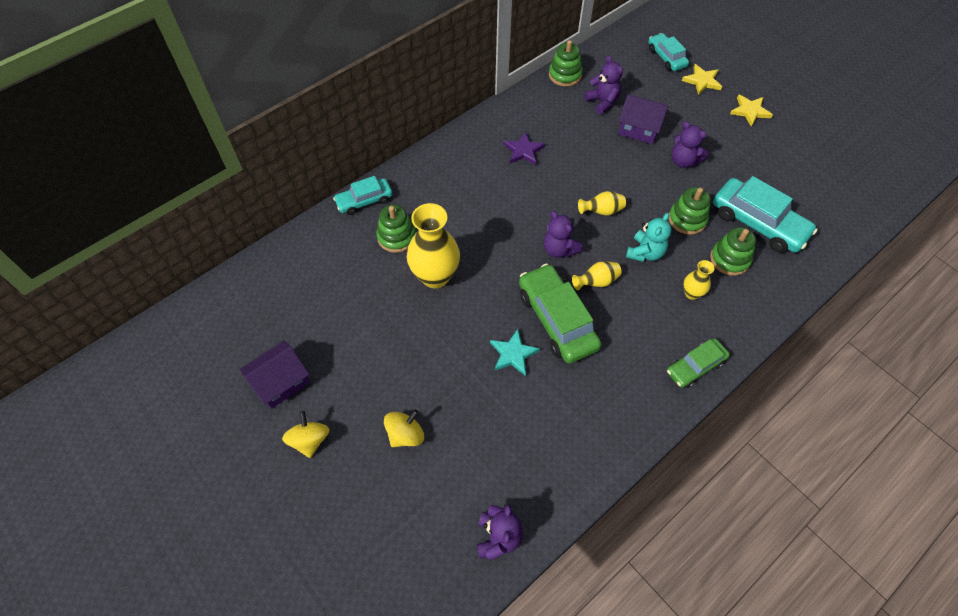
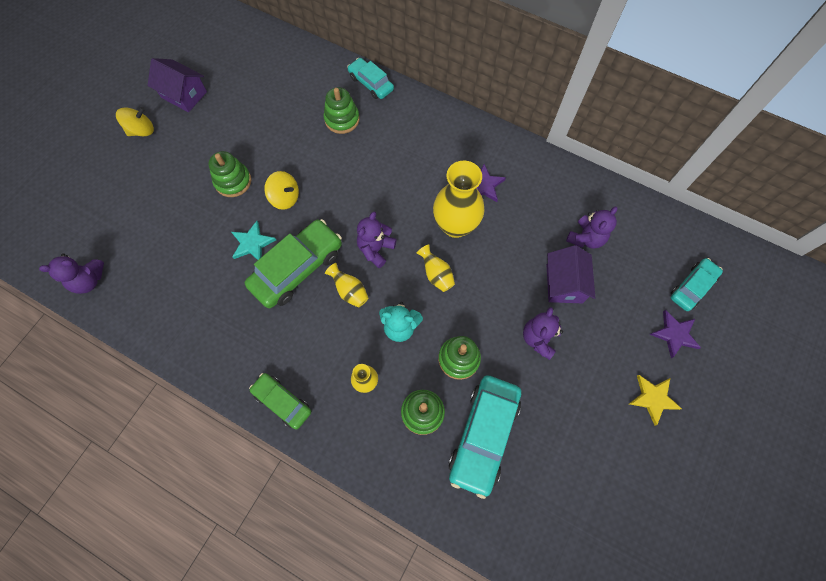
camera: 70 degrees right, 10 degrees up
(405, 434) = (160, 190): yellow spinning top -> yellow spinning top (285, 198)
(435, 276) = (311, 161): yellow vase -> yellow vase (455, 225)
(565, 75) = (606, 192): green stacking toy -> green stacking toy (233, 181)
(702, 81) = (674, 334): yellow star -> purple star

